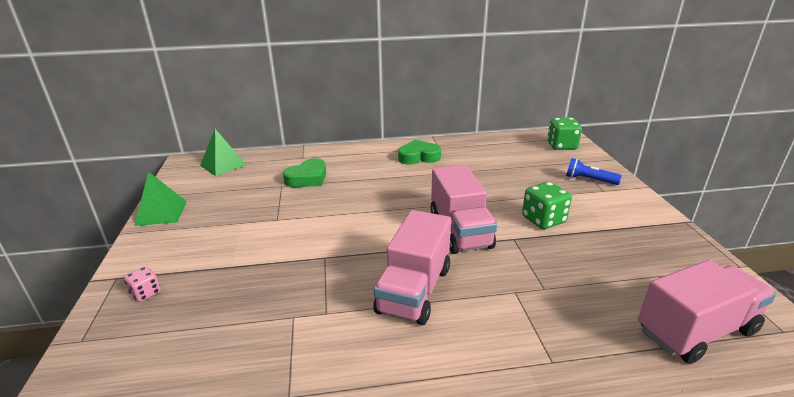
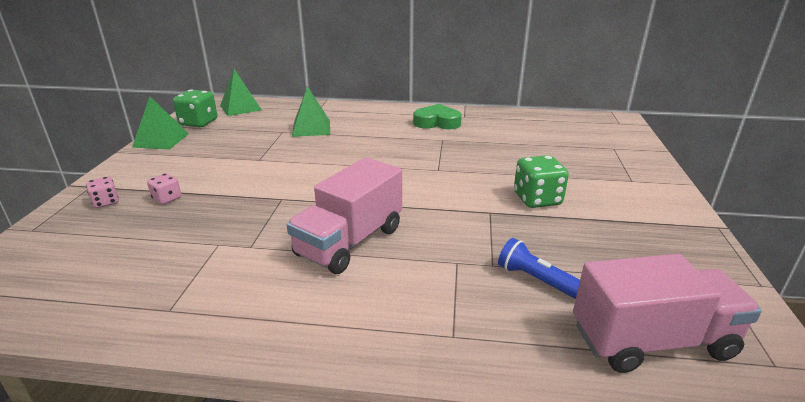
camera: 15 degrees right, 0 degrees up
(210, 277) = (167, 199): none -> pink dice
(307, 178) = (311, 128): green heart -> green pyramid
(460, 230) = (435, 195): pink truck -> none
(561, 146) = (609, 130): green dice -> green dice (199, 123)
(589, 180) = (620, 167): blue flashlight -> blue flashlight (536, 280)

